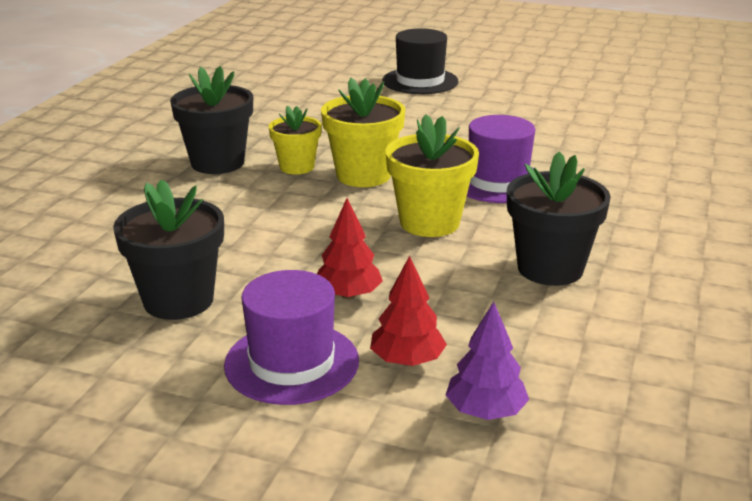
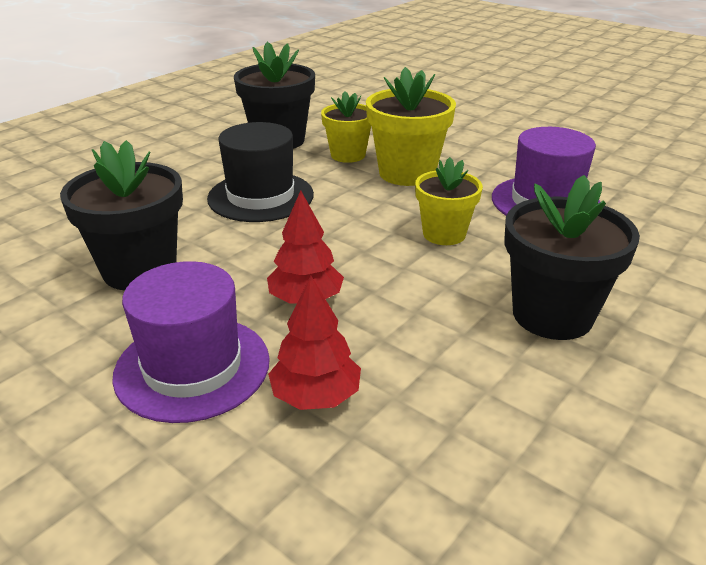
camera: 20 degrees right, 5 degrees up
(420, 81) = (521, 91): black hat -> black hat (261, 196)
(429, 222) = (444, 234): yellow flower pot -> yellow flower pot, size x0.65
(485, 411) = (364, 494): purple tree -> none

